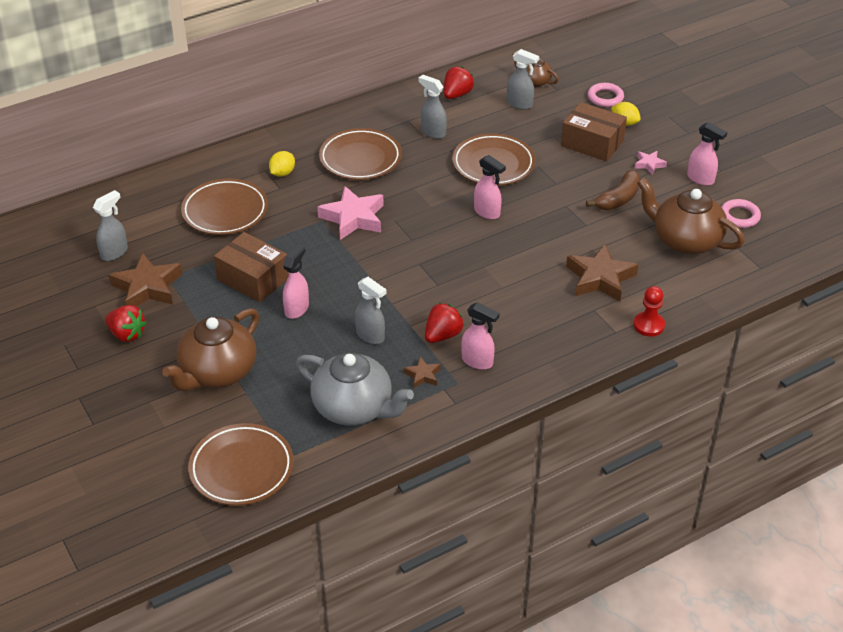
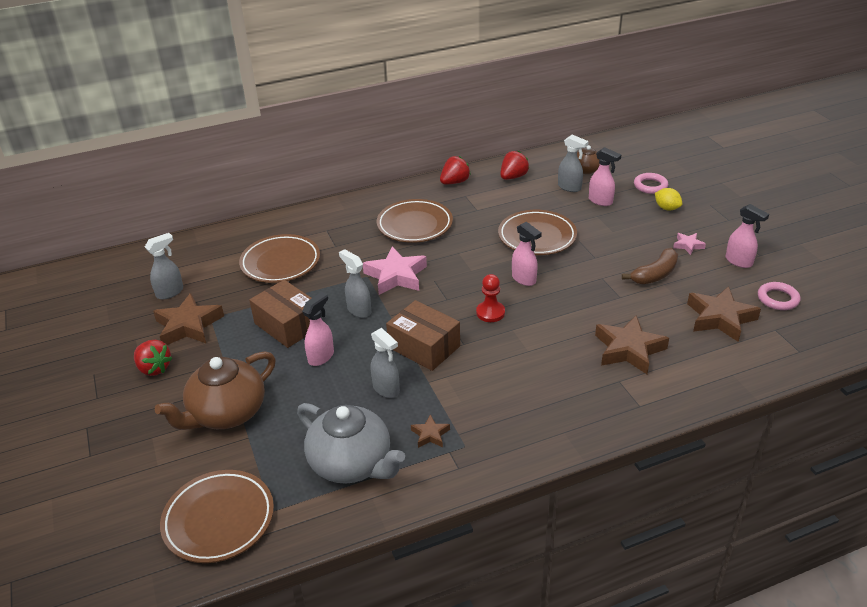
camera: 10 degrees right, 5 degrees down
(282, 173) = (341, 233): yellow lemon -> none
(433, 132) = (485, 207): grey spray bottle -> grey spray bottle (359, 310)
(442, 335) = (459, 394): red strawberry -> red strawberry (454, 182)
(477, 361) = (490, 425): pink spray bottle -> pink spray bottle (600, 201)
(592, 143) = (634, 224): brown box -> brown box (424, 347)
(649, 325) = (676, 401): red pawn -> red pawn (490, 313)
(685, 240) = (720, 318): brown teapot -> brown star

